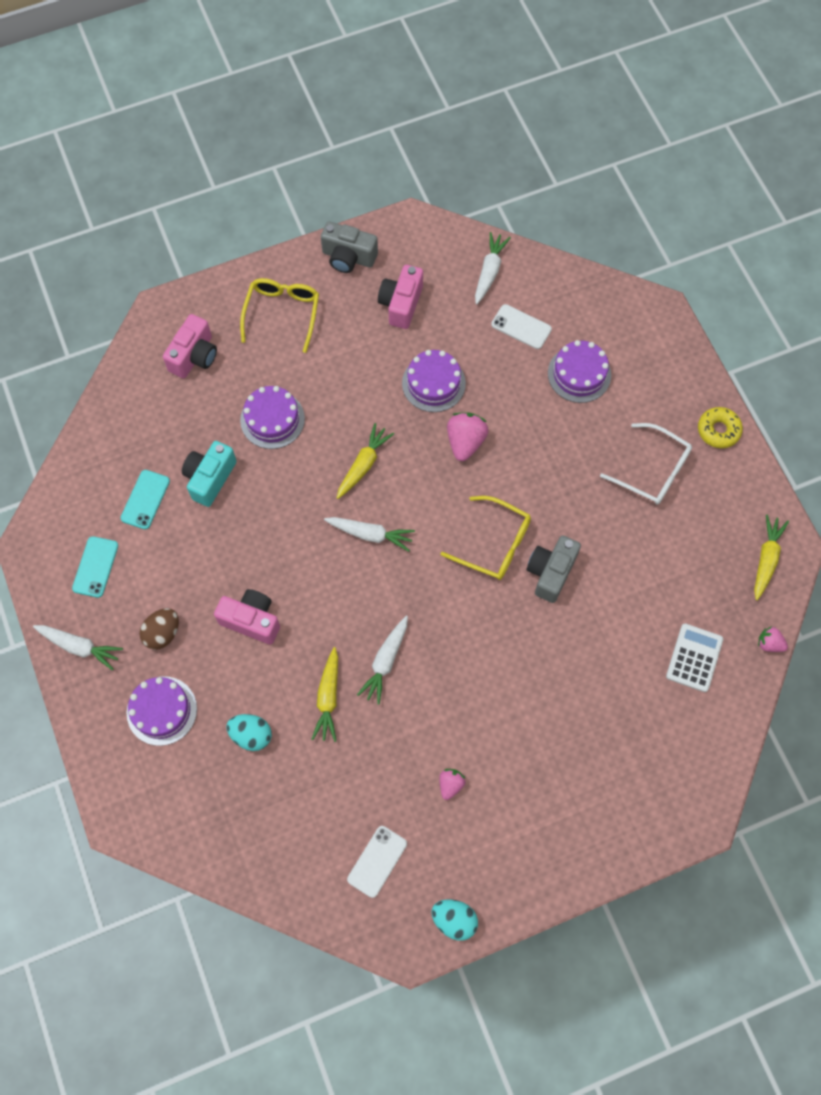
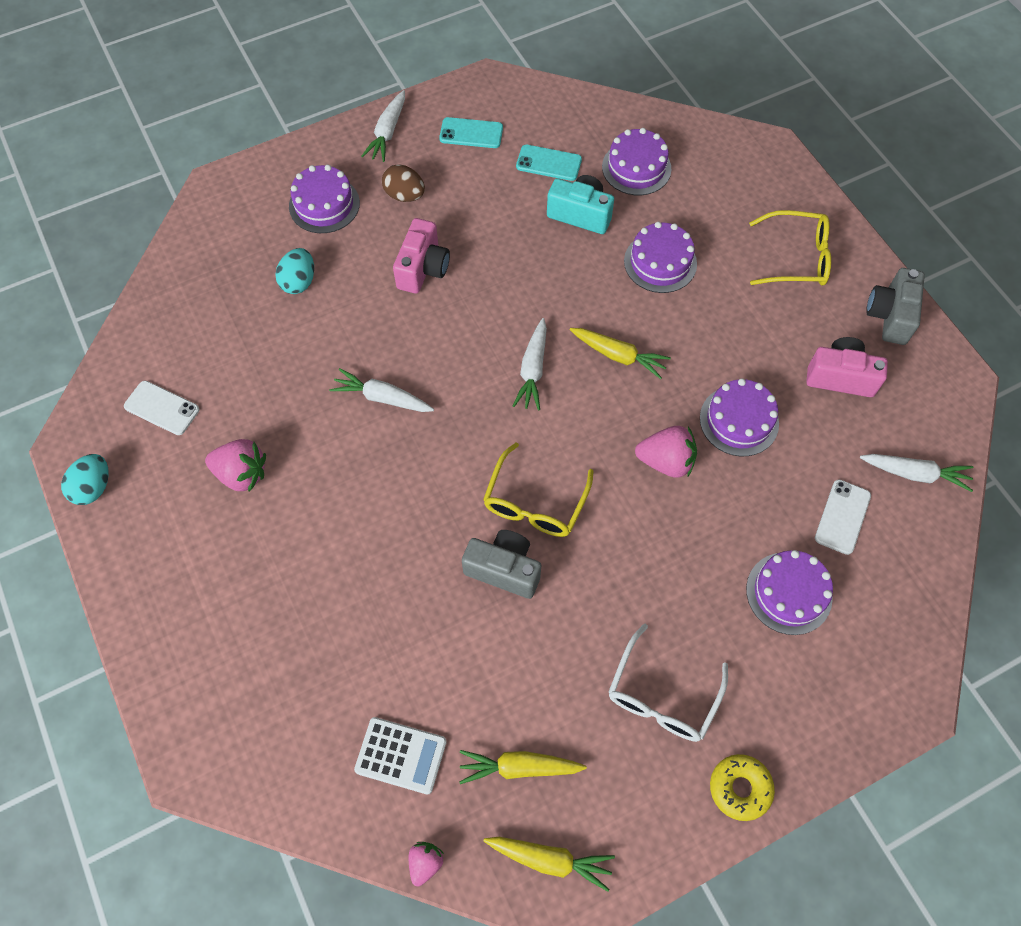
camera: 85 degrees right, 5 degrees down
(164, 424) = (636, 168): none -> purple cake
(194, 356) = (723, 184): pink camera -> none
(328, 698) = (340, 346): yellow carrot -> yellow carrot (519, 767)
(450, 784) = (242, 474): pink strawberry -> pink strawberry, size x1.72

